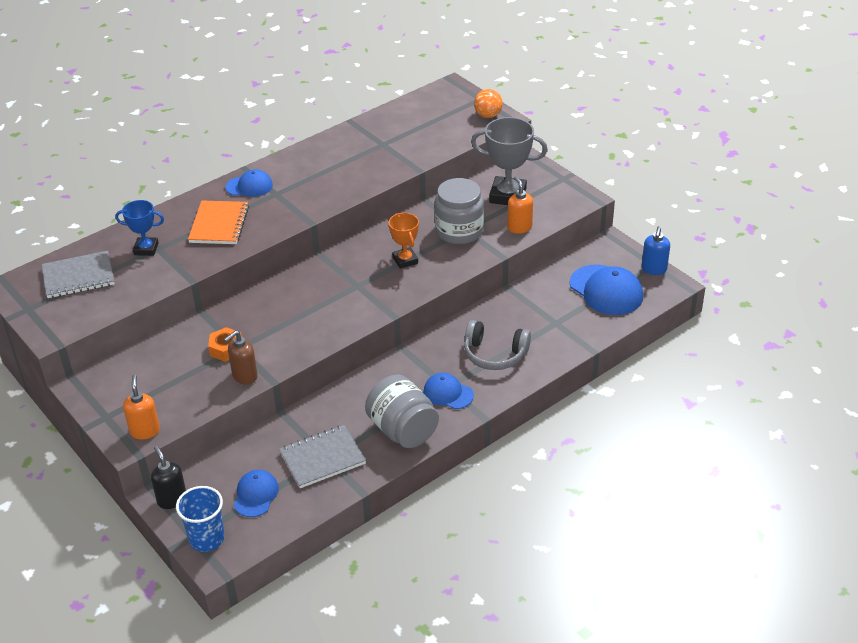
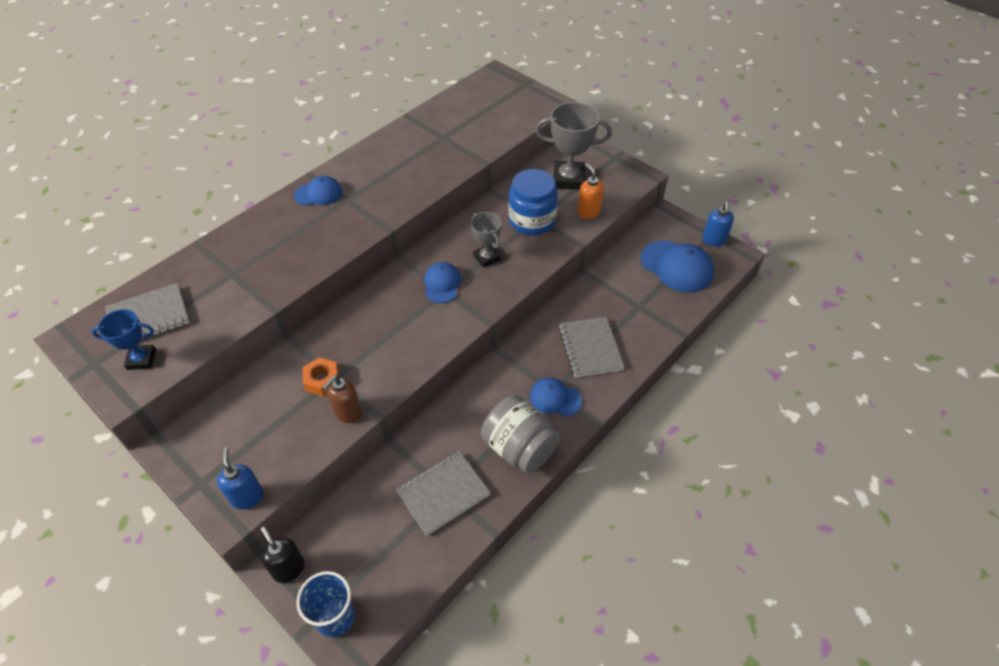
camera: 10 degrees left, 10 degrees up
(145, 431) = (247, 497): orange soap dispenser -> blue soap dispenser
(146, 249) = (219, 276): blue trophy -> blue trophy (141, 359)
(219, 224) = (294, 240): orange notebook -> none
(256, 495) = (380, 550): blue cap -> blue cap (442, 284)
(405, 260) = (486, 258): orange trophy -> grey trophy
(459, 231) = (532, 221): grey jar -> blue jar
(488, 115) = (537, 100): orange ball -> none
(494, 354) = (590, 348): grey headphones -> grey notebook

